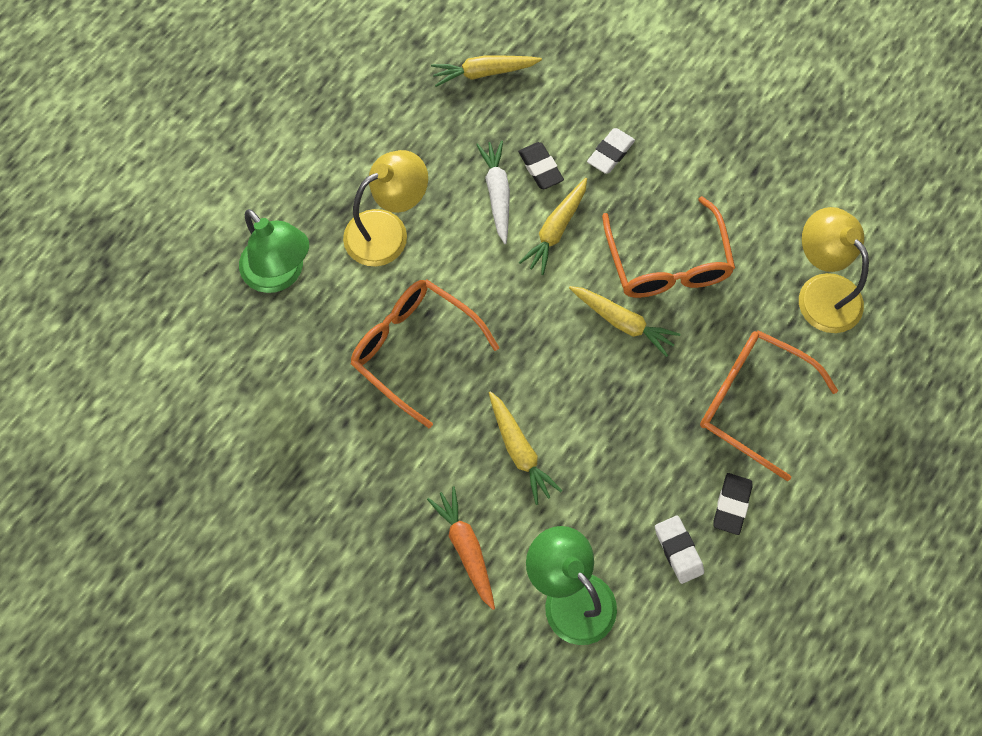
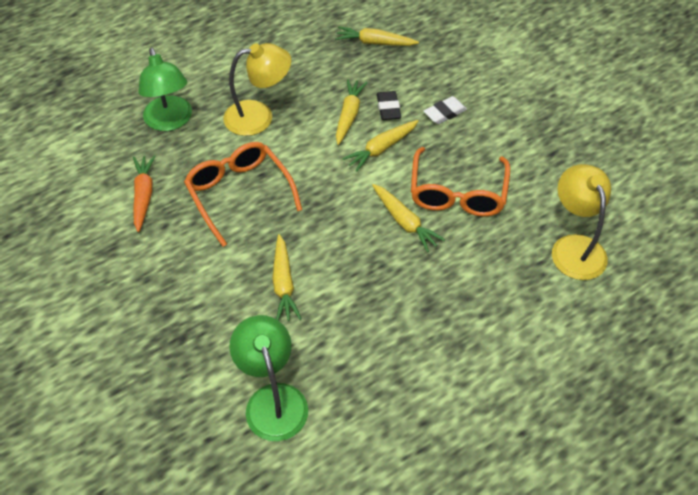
camera: 20 degrees right, 15 degrees down
(465, 548) = (208, 337): orange carrot -> orange carrot (143, 195)
(497, 193) = (349, 115): white carrot -> yellow carrot
(678, 550) = (377, 395): white eraser -> none
(731, 504) = (436, 376): black eraser -> none
(752, 402) = (485, 307): orange glasses -> none

